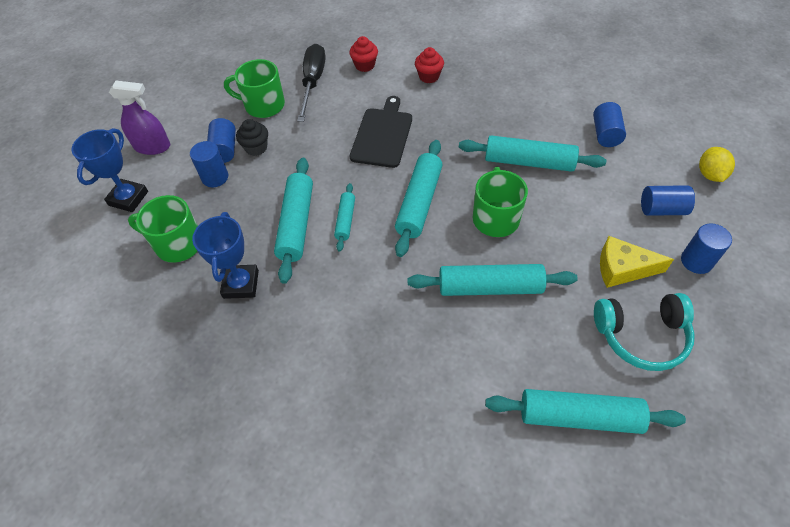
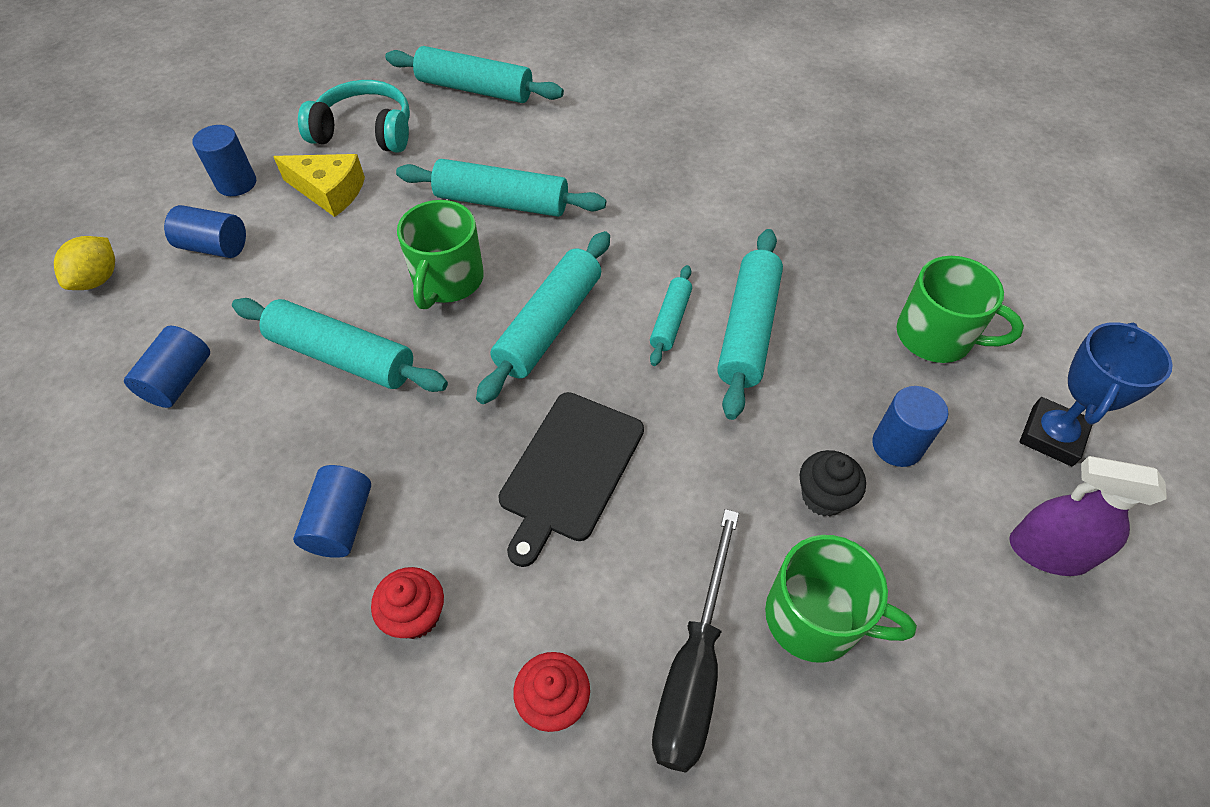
camera: 170 degrees left, 0 degrees up
(225, 149) = (888, 507): blue cylinder -> blue cylinder (341, 522)
(241, 284) = (828, 263): blue trophy -> none

